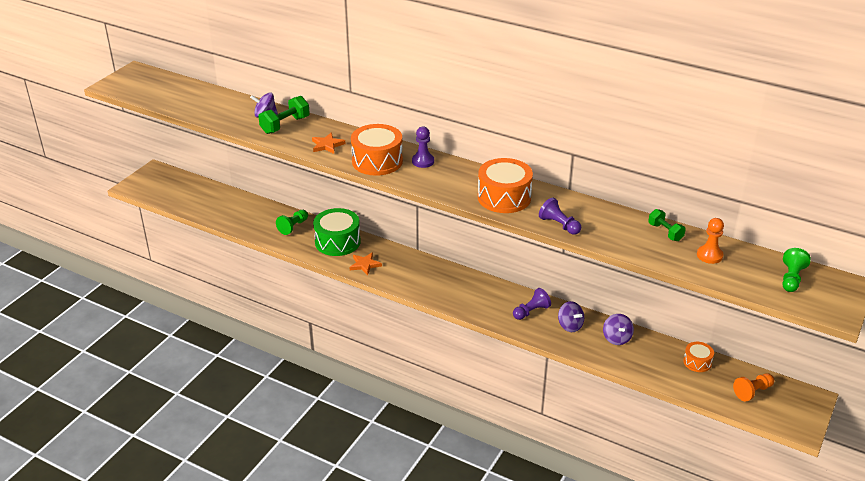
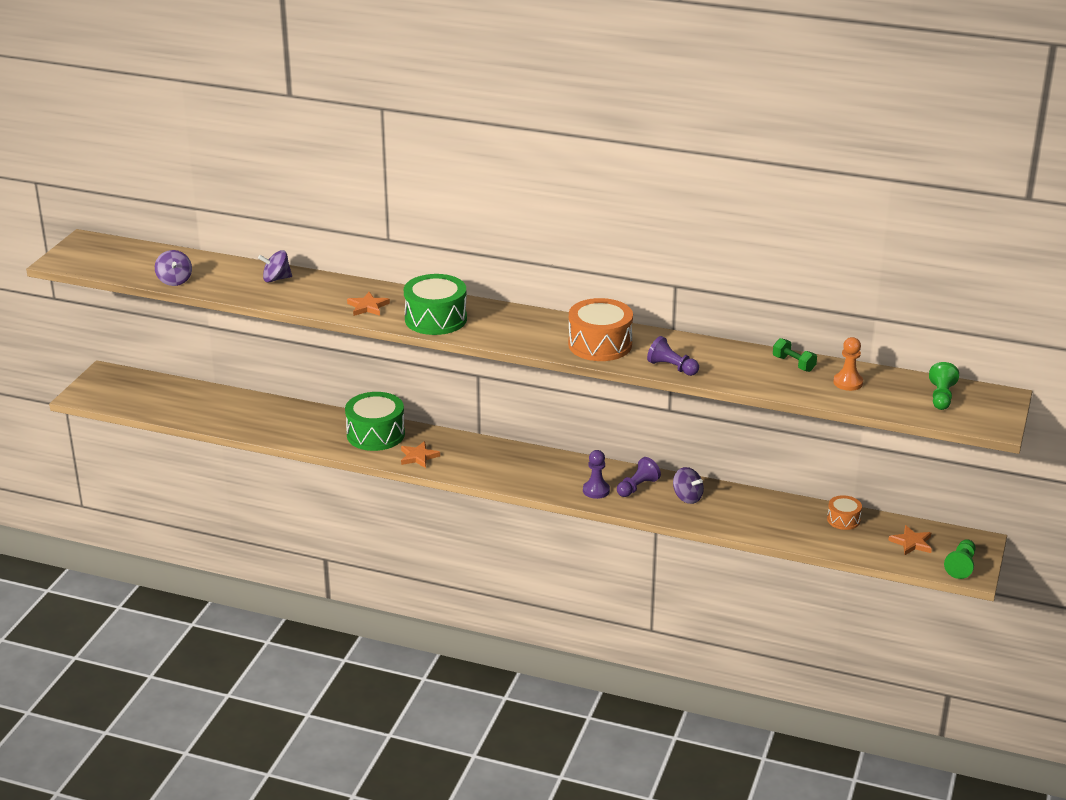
camera: 10 degrees left, 5 degrees down
(285, 125) = (306, 288): green dumbbell -> none
(293, 227) = (313, 423): green pawn -> green pawn (961, 566)
(377, 161) = (436, 319): orange drum -> green drum
(423, 161) = (491, 314): purple pawn -> purple pawn (596, 490)
(616, 338) = (745, 505): purple spinning top -> purple spinning top (174, 281)
(752, 392) = (911, 543): orange pawn -> orange star

